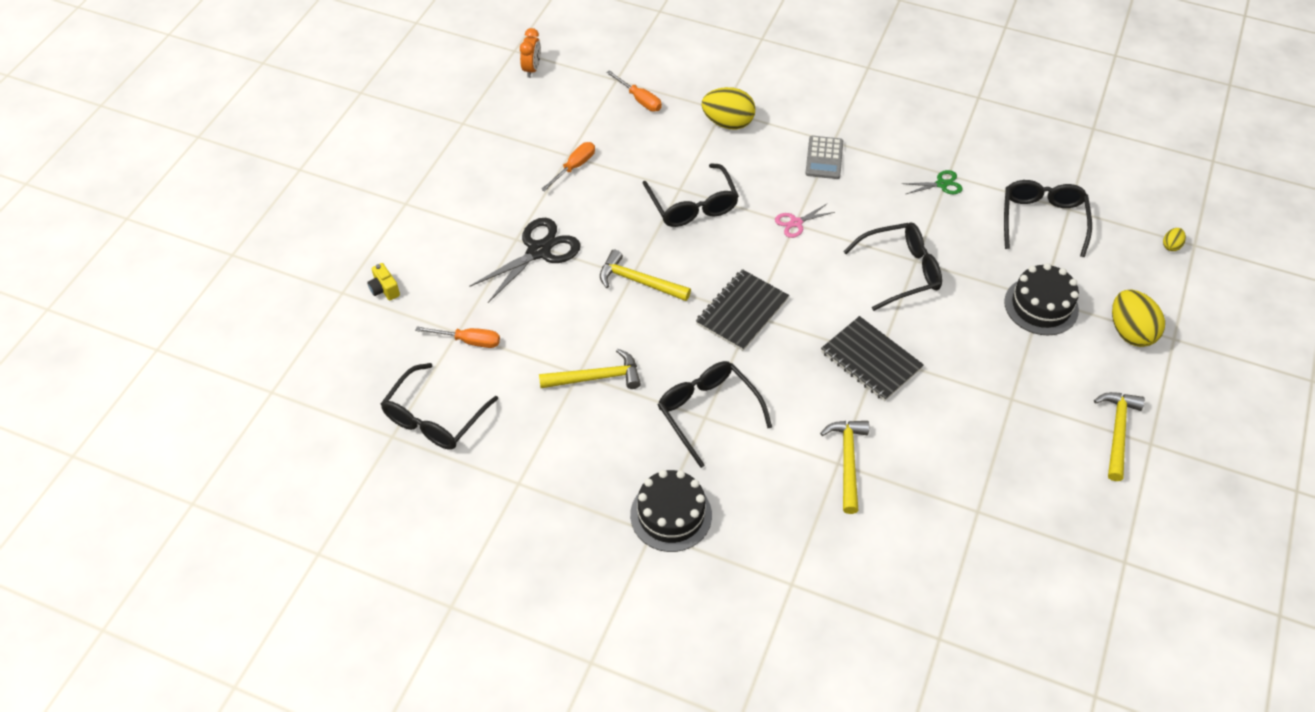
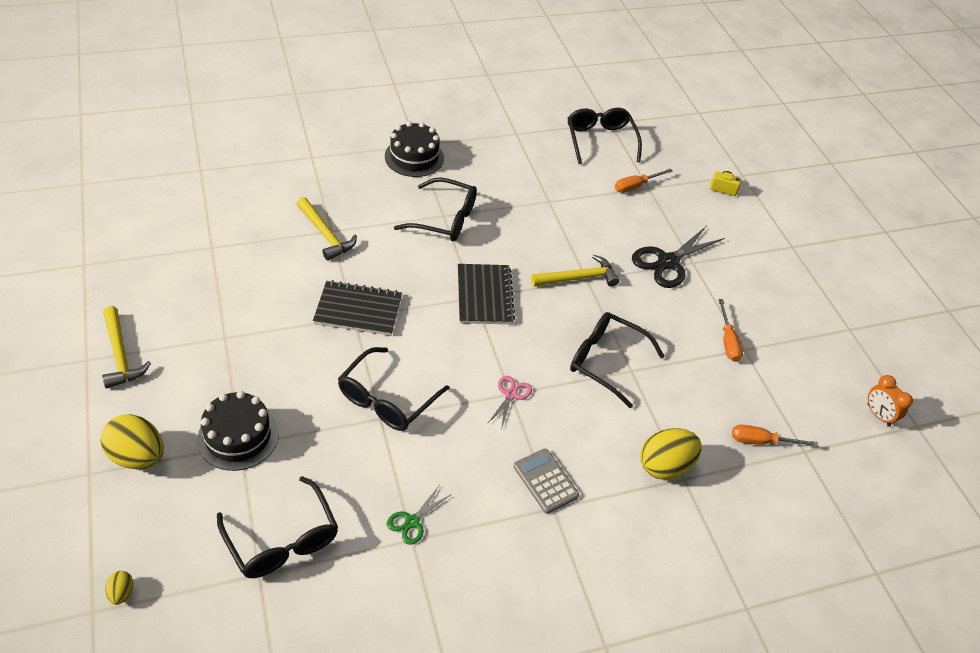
camera: 135 degrees right, 5 degrees down
(538, 251) = (668, 262): black scissors -> black scissors turned 45 degrees clockwise
(596, 377) = (536, 204): yellow hammer -> none

